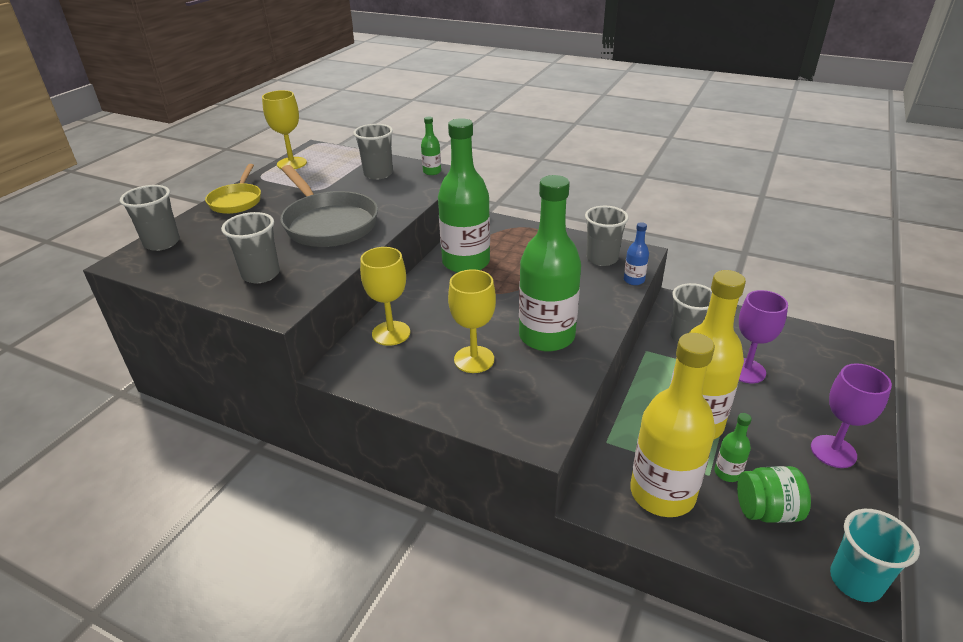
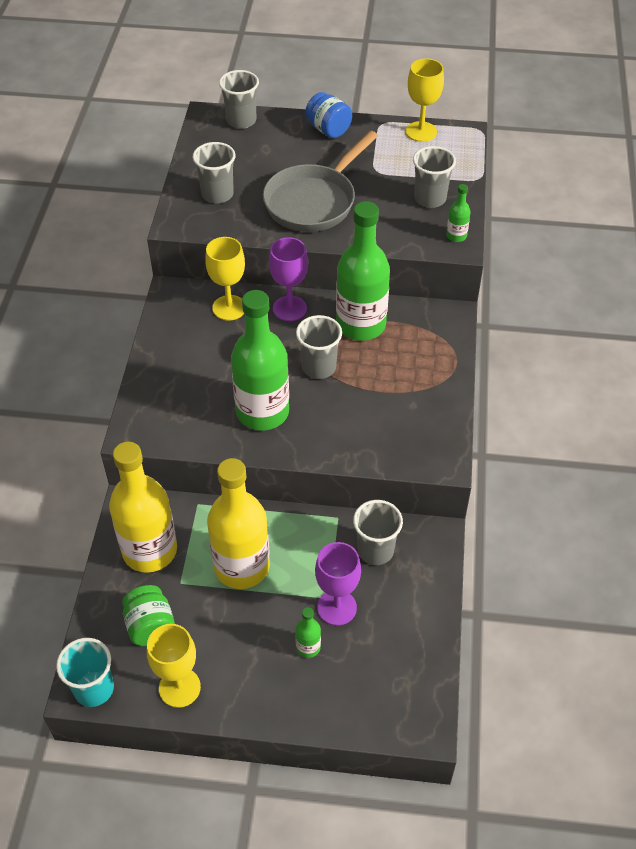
camera: 70 degrees right, 15 degrees up
(237, 201) = (328, 129): yellow pan -> blue jar
(474, 359) = (213, 370): yellow goblet -> yellow goblet (179, 687)
(602, 258) = (418, 430): grey cup -> grey cup (319, 367)
(634, 280) = (386, 464): blue bottle -> none
(727, 473) = (186, 596): green bottle -> green bottle (308, 647)
(833, 451) = (238, 682): purple goblet -> purple goblet (289, 308)

